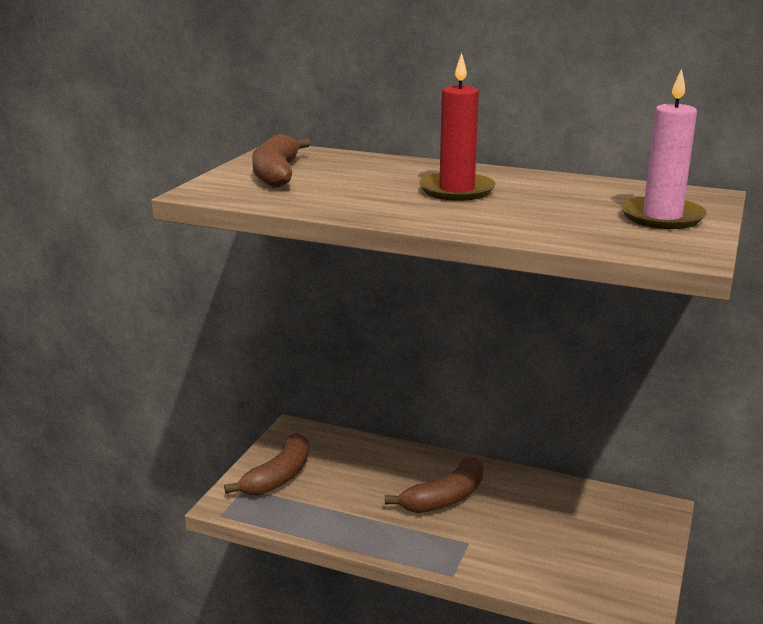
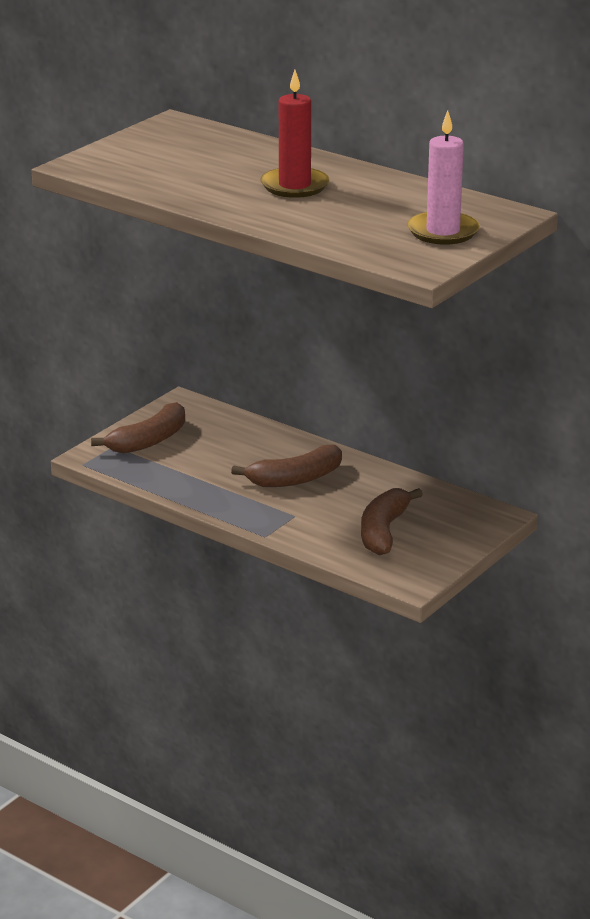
camera: 15 degrees right, 5 degrees up
(277, 174) = (151, 152): brown banana -> brown banana (383, 531)

